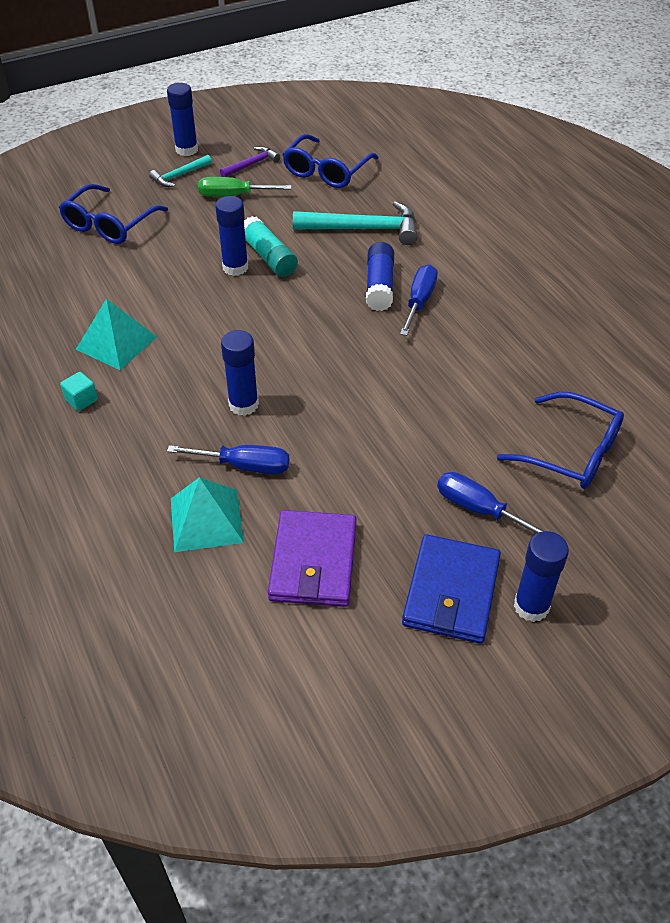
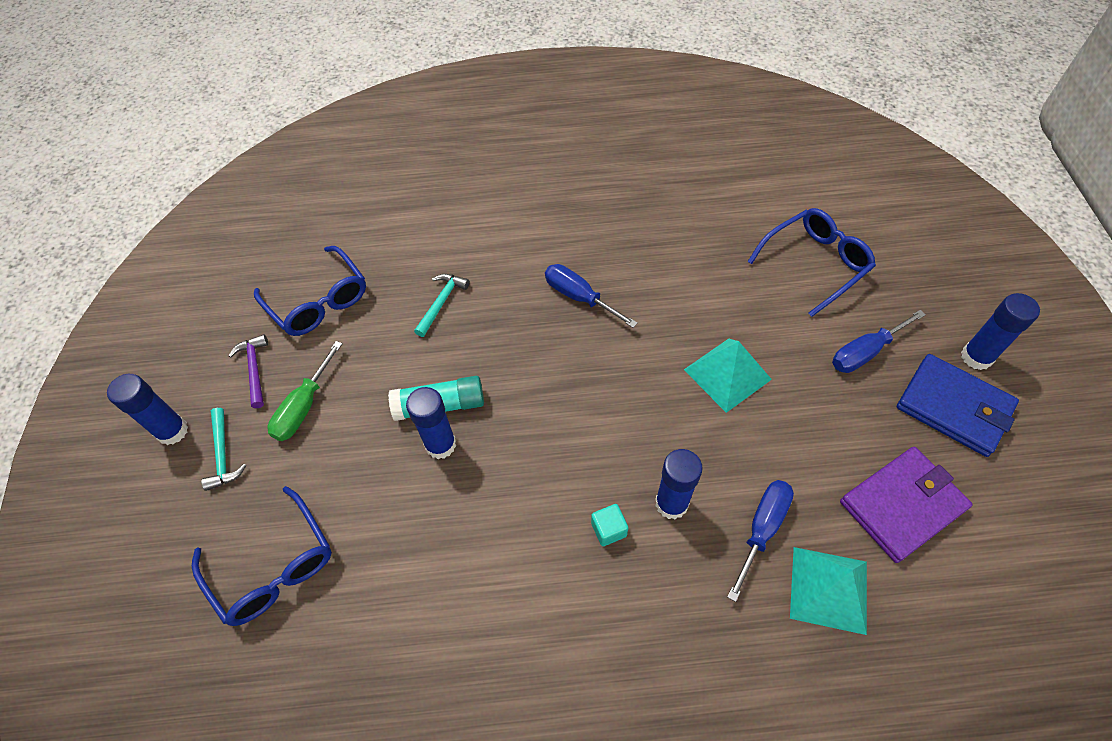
camera: 65 degrees left, 10 degrees up
(81, 400) = (602, 683): turquoise cube -> turquoise cube (608, 529)
(116, 343) = (515, 615): turquoise pyramid -> turquoise pyramid (727, 374)
(313, 562) = (902, 505): purple wallet -> purple wallet turned 60 degrees counterclockwise
(364, 229) = (441, 302): turquoise hammer -> turquoise hammer, size x0.55
(379, 286) = (540, 321): blue glue stick -> none

